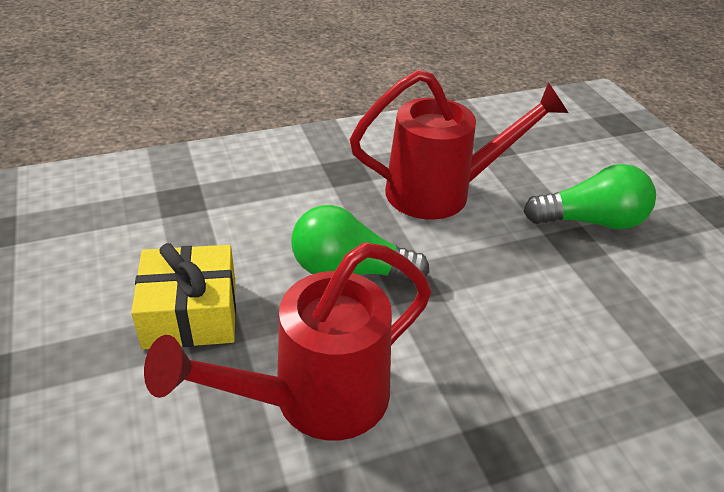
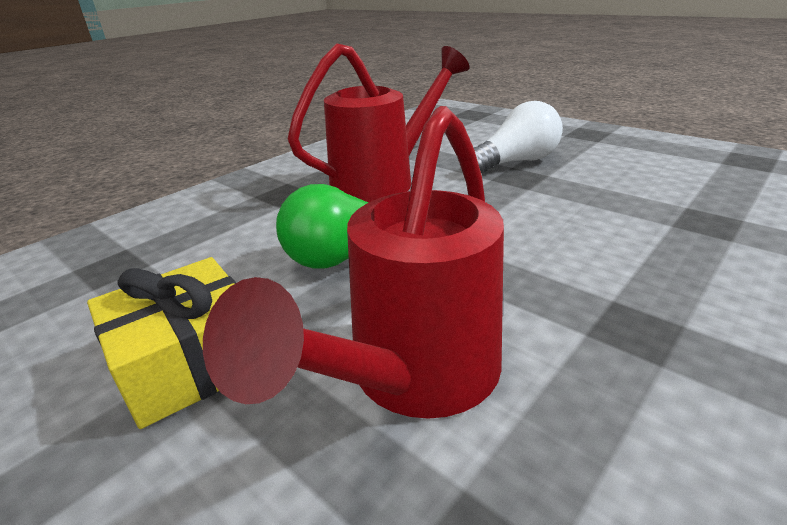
camera: 25 degrees left, 10 degrees down
(590, 221) = (515, 162): green light bulb -> white light bulb

